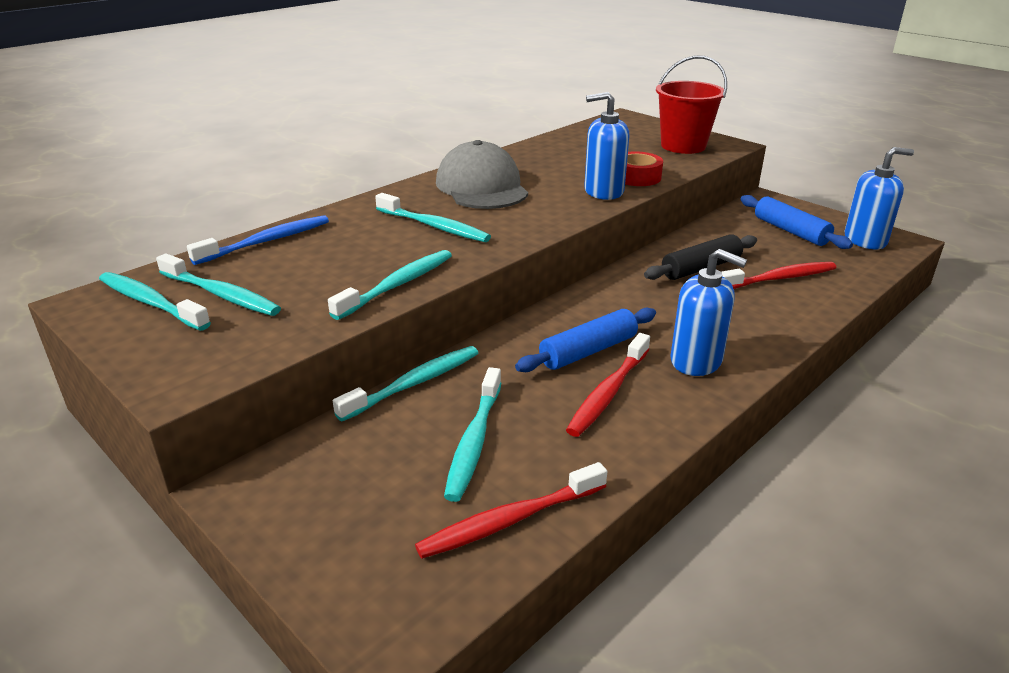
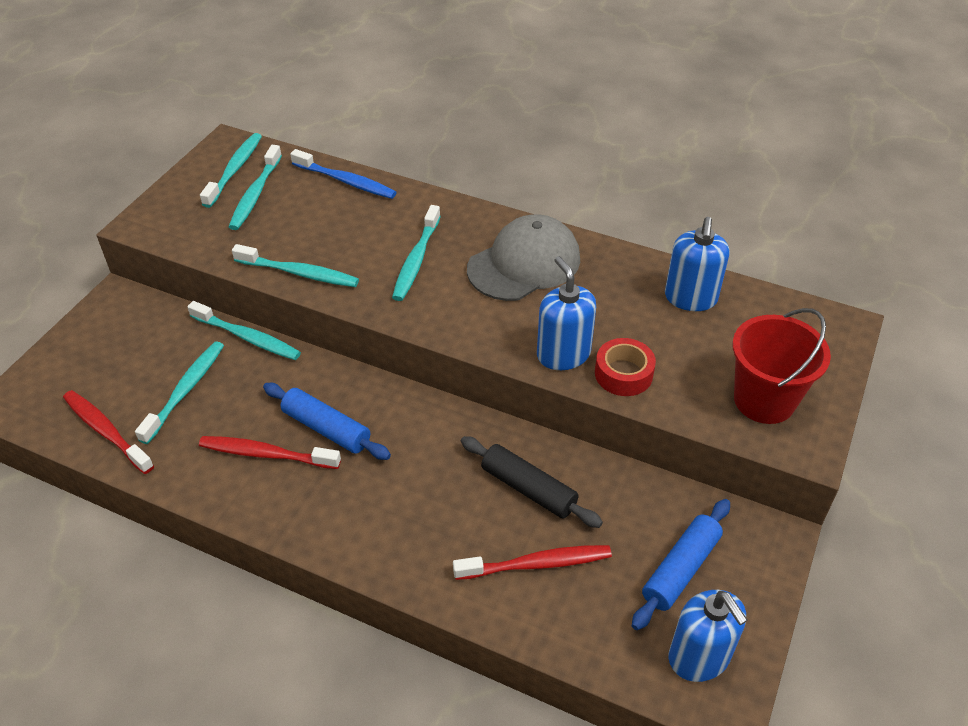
camera: 70 degrees right, 15 degrees up
(474, 441) = (185, 391): turquoise toothbrush -> turquoise toothbrush turned 120 degrees clockwise
(696, 361) = (335, 508): blue soap dispenser -> blue soap dispenser (690, 298)
(779, 278) = (536, 564): red toothbrush -> red toothbrush turned 60 degrees counterclockwise

